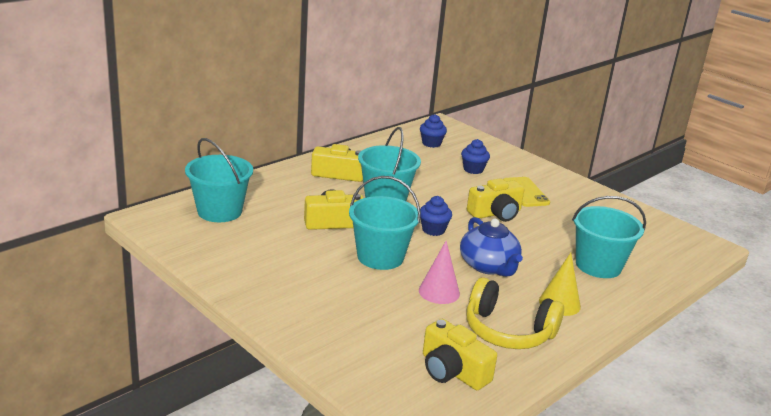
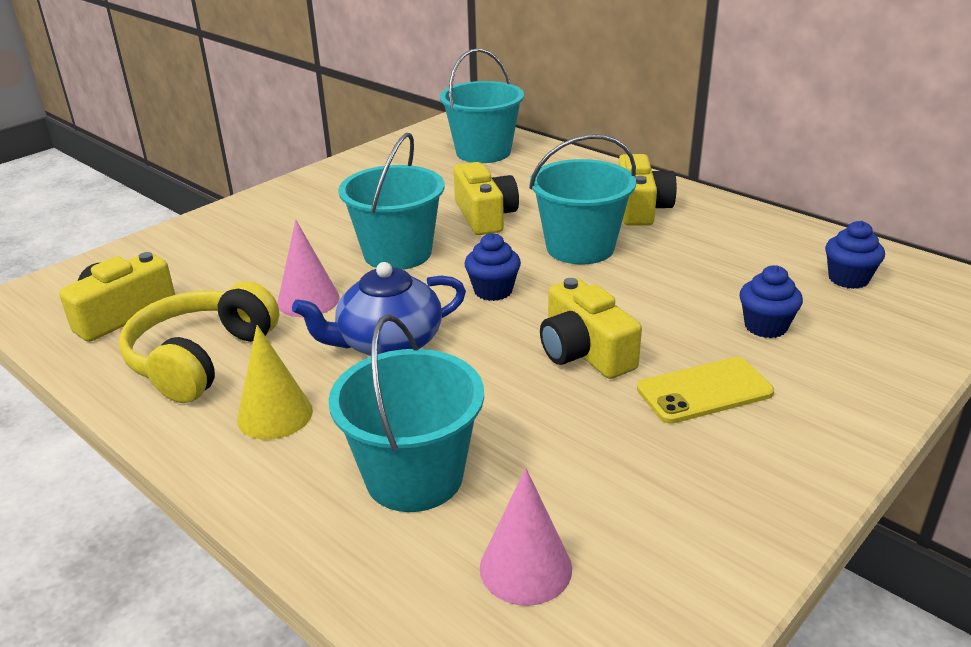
camera: 90 degrees right, 5 degrees up
(643, 246) = (525, 568): none -> pink cone

